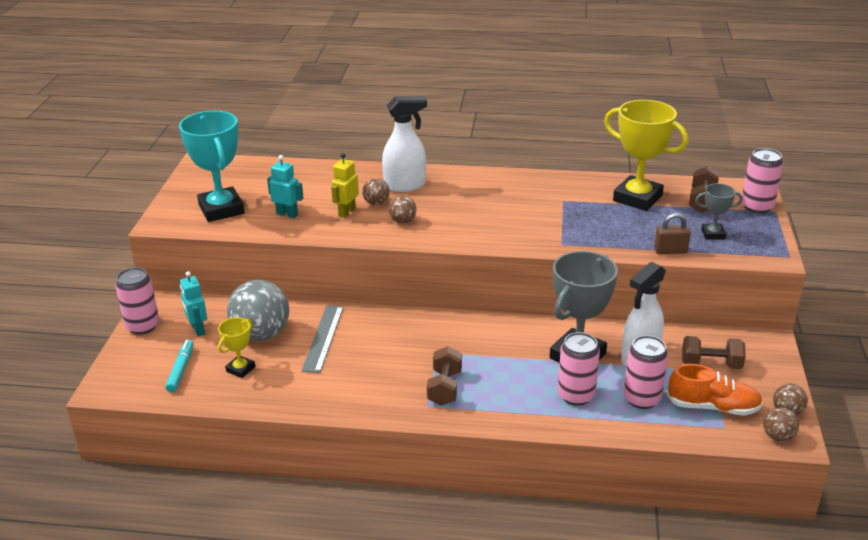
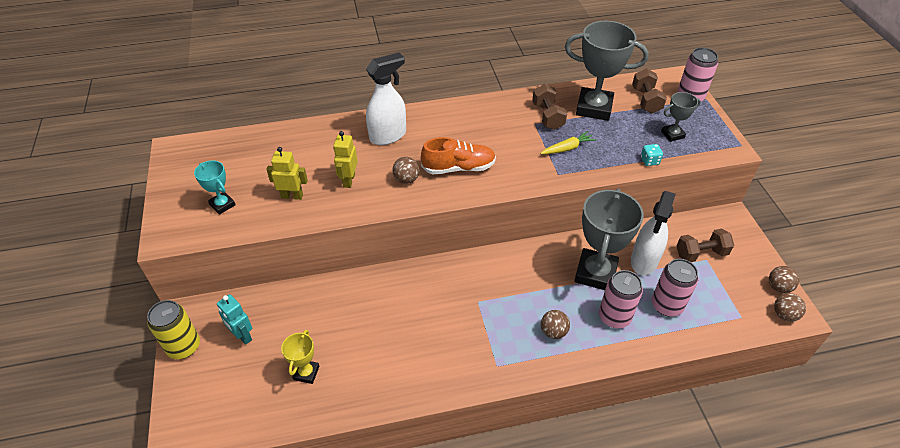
camera: 20 degrees left, 15 degrees up
(142, 326) = (184, 346): pink can -> yellow can
(181, 370) = (247, 391): turquoise marker -> none
(221, 209) = (222, 205): turquoise trophy -> turquoise trophy, size x0.50
(261, 334) = (308, 325): grey ball -> none
(287, 214) = (292, 196): turquoise robot -> yellow robot
(323, 338) = (368, 313): grey ruler -> none
(376, 203) = (371, 163): brown ball -> brown ball (553, 332)
(444, 388) = (503, 341): brown dumbbell -> brown dumbbell (547, 116)
(585, 225) = (567, 148): none -> yellow carrot
(637, 198) = (594, 108): yellow trophy -> grey trophy
(670, 251) = (649, 161): brown padlock -> turquoise dice
(713, 407) = (723, 298): orange shoe -> orange shoe (458, 168)

